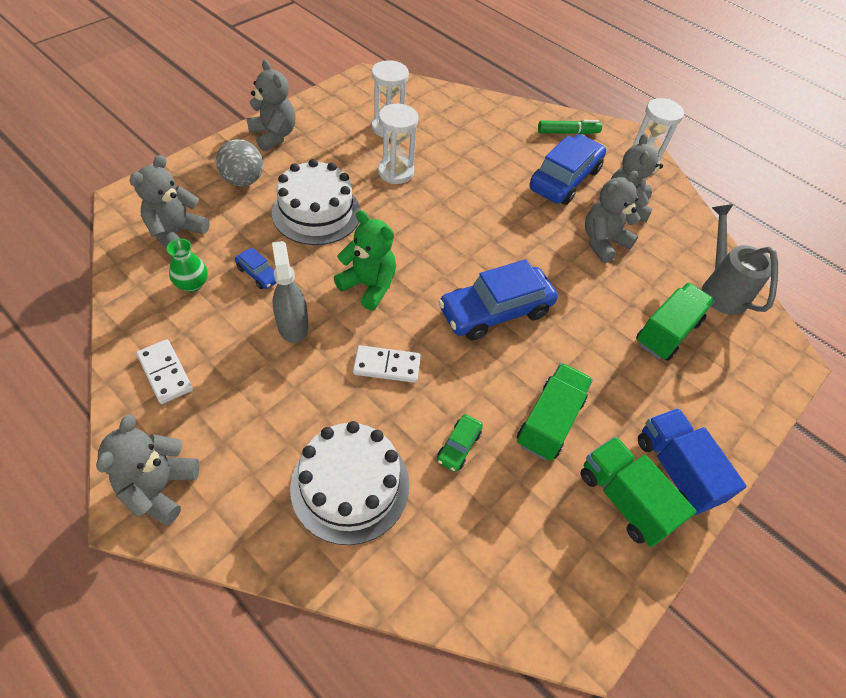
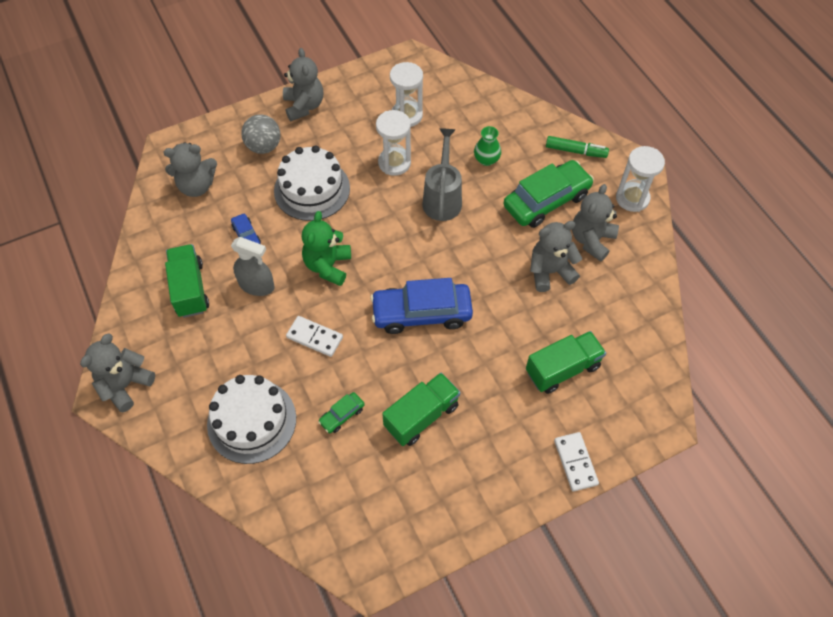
camera: 25 degrees right, 5 degrees up
(165, 373) = (154, 301): white domino -> white domino (575, 462)
(176, 234) = (197, 186): grey teddy bear -> grey teddy bear turned 150 degrees counterclockwise
(192, 284) = (195, 233): green vase -> green vase (486, 160)
(293, 325) = (257, 285): grey spray bottle -> grey spray bottle turned 105 degrees clockwise
(368, 286) = (328, 266): green teddy bear -> green teddy bear turned 135 degrees counterclockwise
(564, 179) = (546, 201): blue car -> green car
(624, 499) = (449, 492): green truck -> green truck (190, 289)
(676, 470) = (504, 482): blue truck -> none
(721, 289) = (637, 342): grey watering can -> grey watering can (442, 198)

